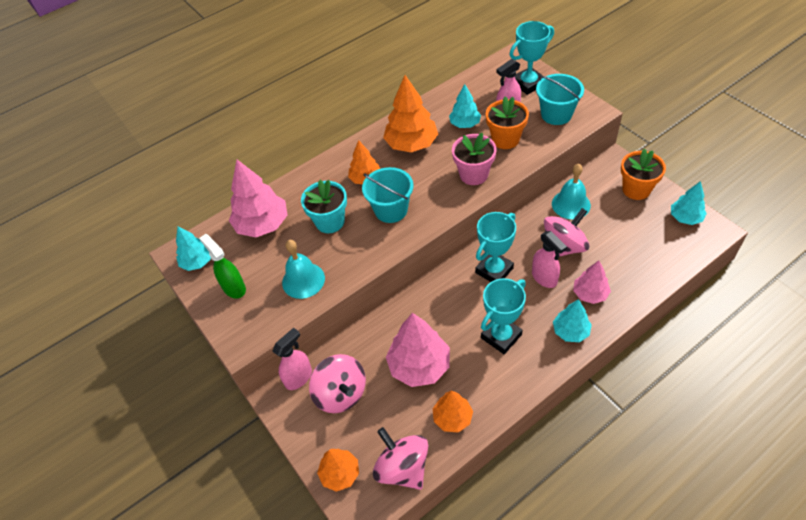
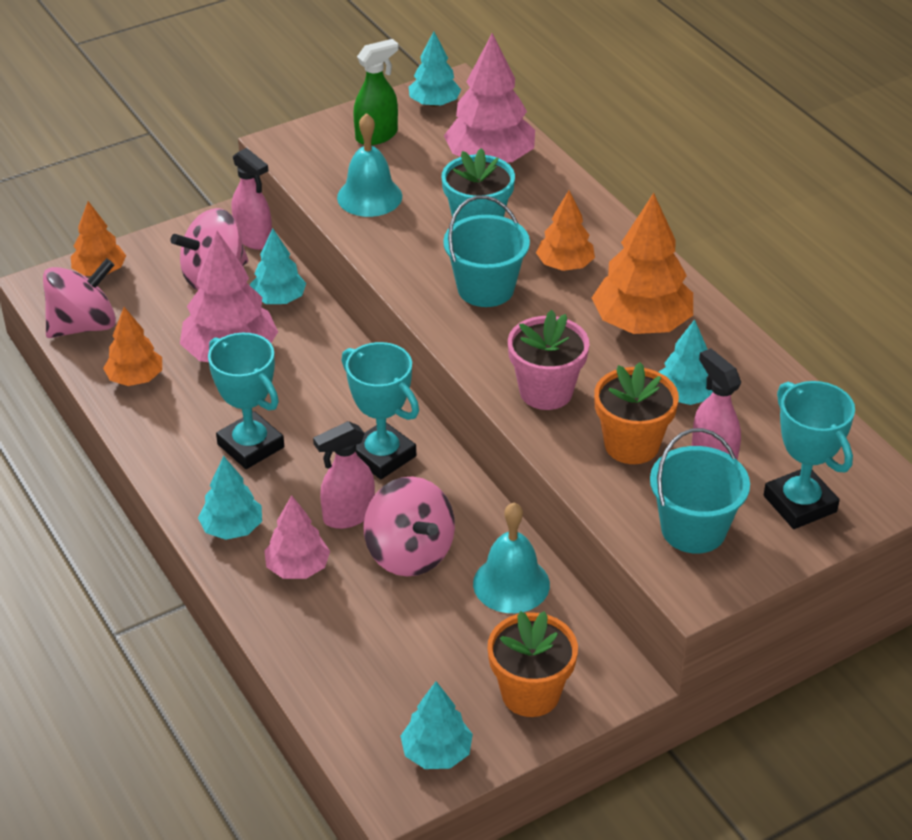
camera: 90 degrees right, 10 degrees down
(362, 349) = (278, 299): none -> turquoise tree

